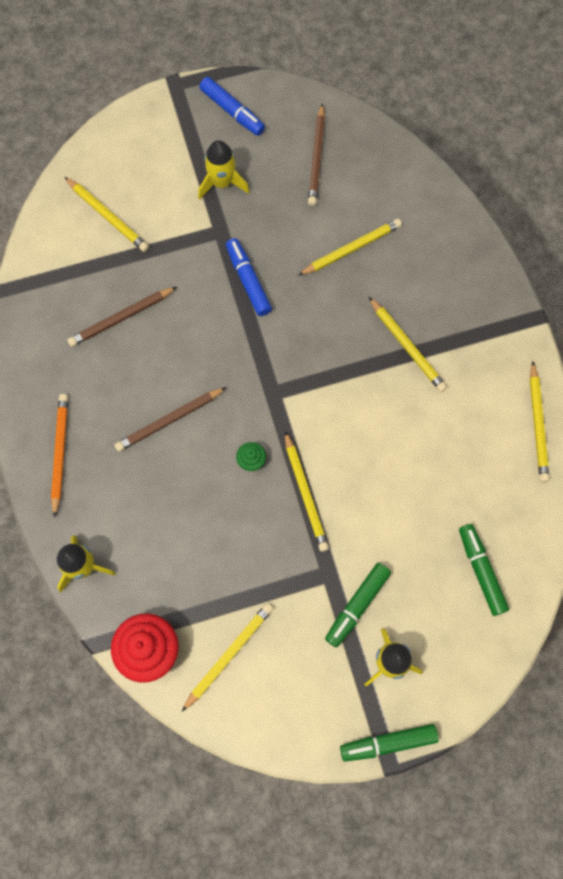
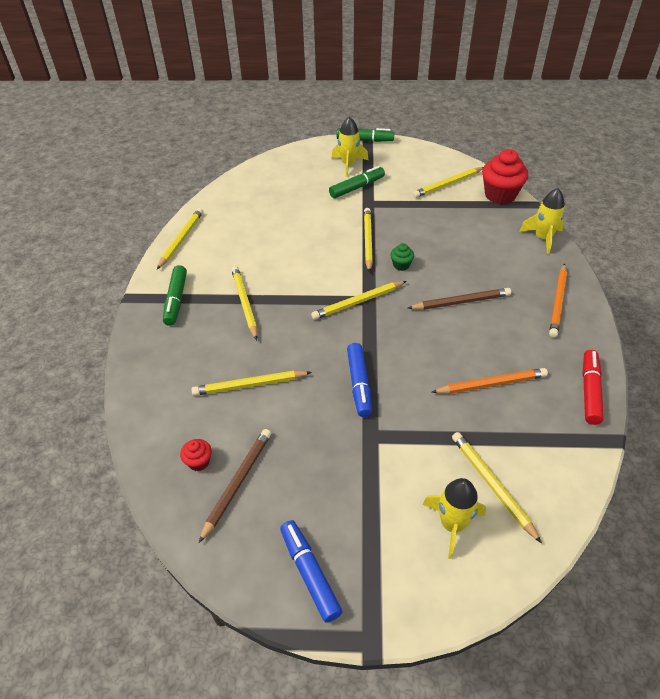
camera: 160 degrees left, 25 degrees down
(25, 338) = (590, 391): none -> red marker
(121, 318) = (491, 384): brown pencil -> orange pencil
(222, 182) = (352, 486): yellow rocket -> yellow rocket (452, 524)
(284, 386) = (357, 302): none -> yellow pencil
(358, 165) = (199, 462): none -> red cupcake
(481, 571) = (270, 186): green marker -> green marker (176, 300)

